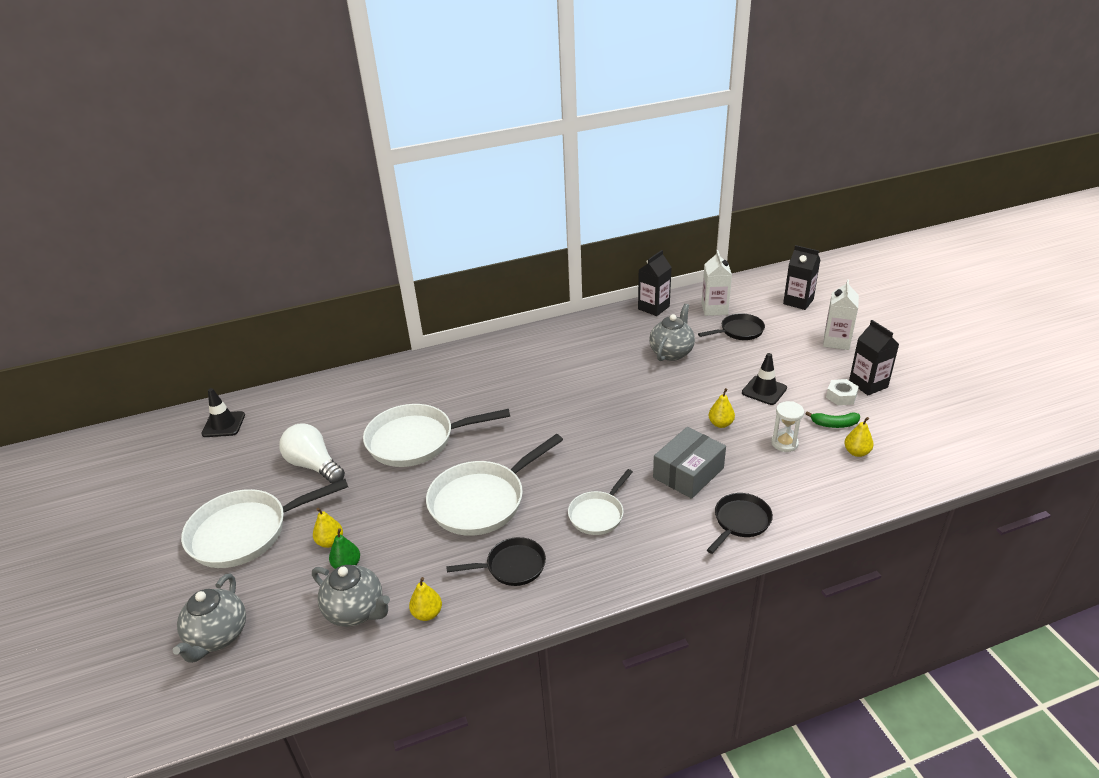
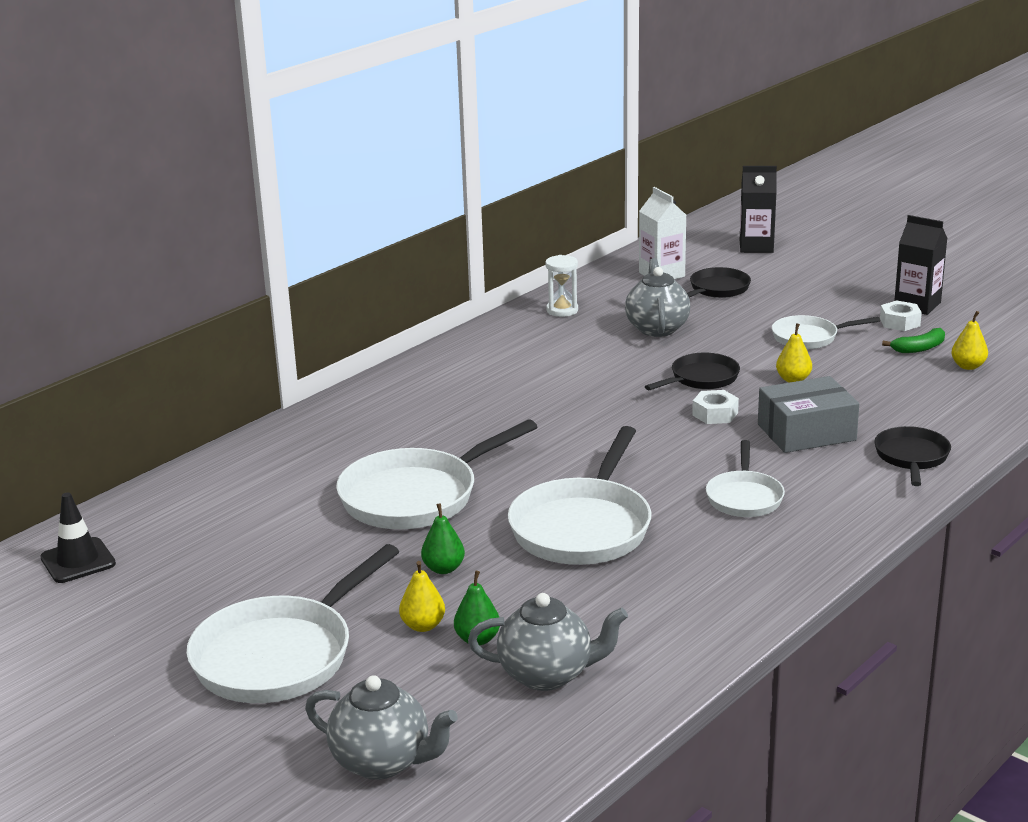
camera: 30 degrees left, 10 degrees down
(218, 637) = (383, 762): grey teapot -> grey teapot turned 45 degrees counterclockwise
(314, 465) = (293, 562): white light bulb -> none
(380, 502) = (443, 569): none -> green pear
(427, 613) = (643, 646): yellow pear -> none
(512, 566) = (696, 573): black pan -> black pan (701, 378)
(643, 436) = (715, 414): none -> white nut
(653, 308) = (581, 289): black carton -> none
(688, 473) = (806, 432): grey box -> grey box turned 60 degrees clockwise
(764, 390) = (809, 337): black traffic cone -> white pan
(784, 443) = (884, 378): white hourglass -> white hourglass (562, 310)
(836, 341) = (841, 274): white carton -> none

